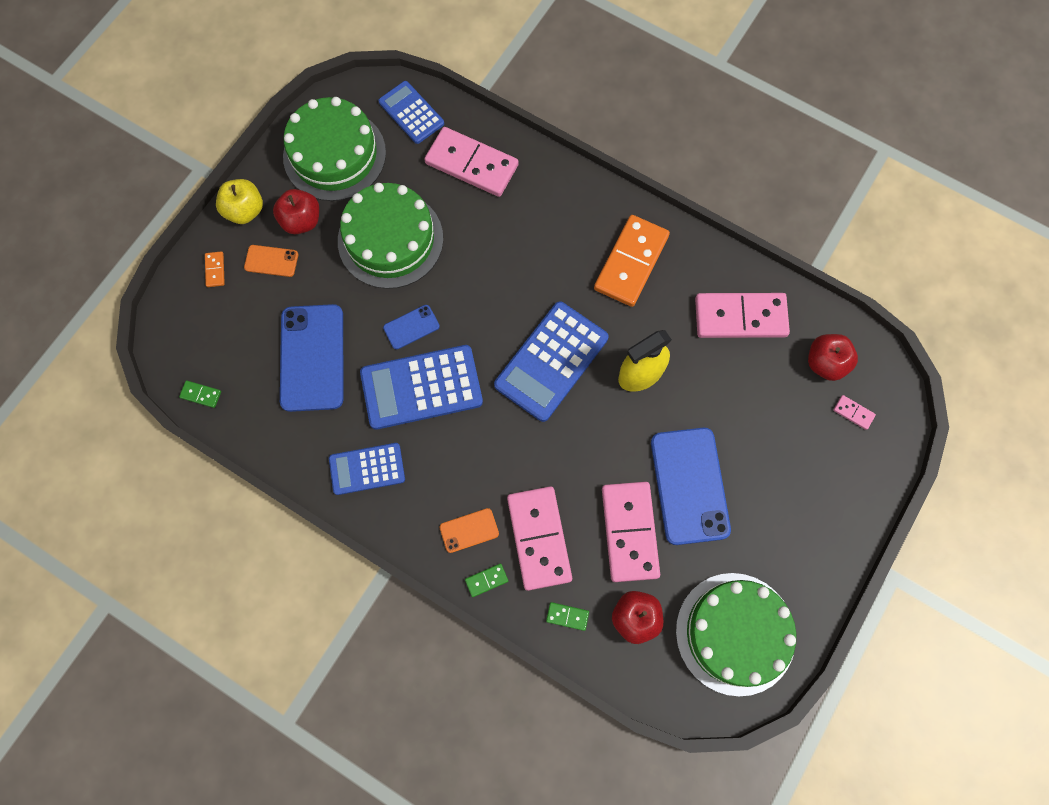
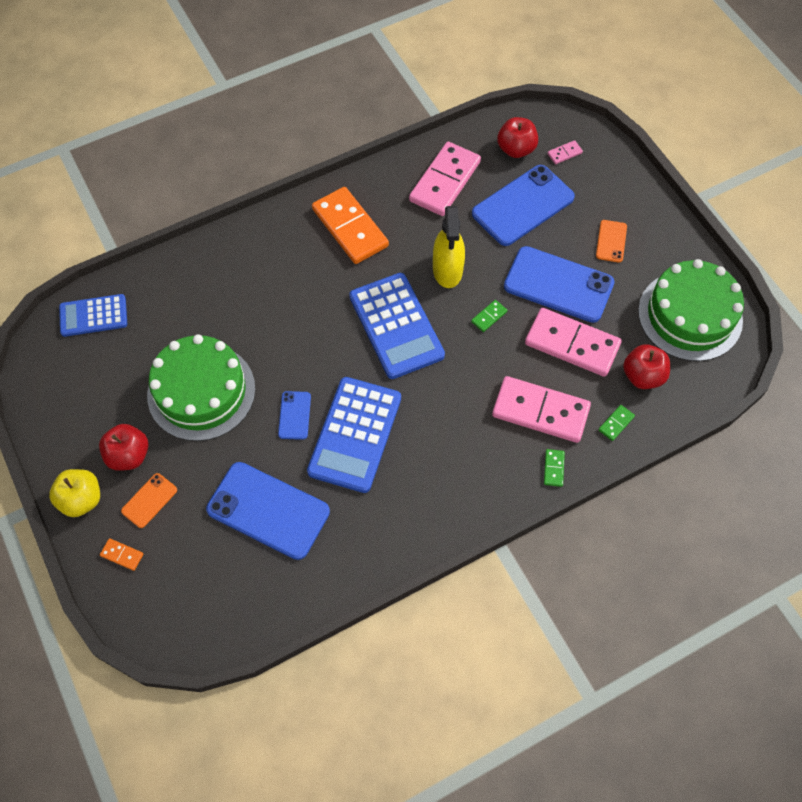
camera: 60 degrees left, 10 degrees down
(201, 394) = (238, 627): green domino -> green domino (489, 317)
(334, 154) = (85, 396): green cake -> none
(367, 469) = (401, 515): blue calculator -> none
(469, 530) = (503, 460): orange phone -> orange phone (611, 241)
(471, 164) = (178, 295): pink domino -> none
(761, 405) = (523, 206): none -> blue phone

